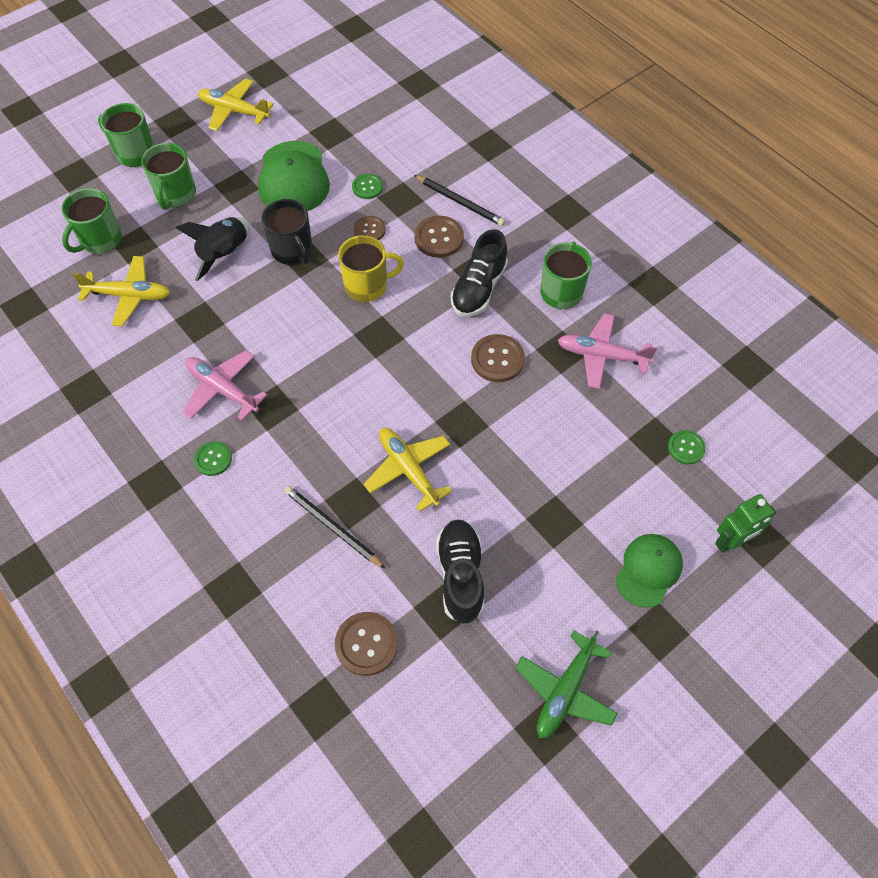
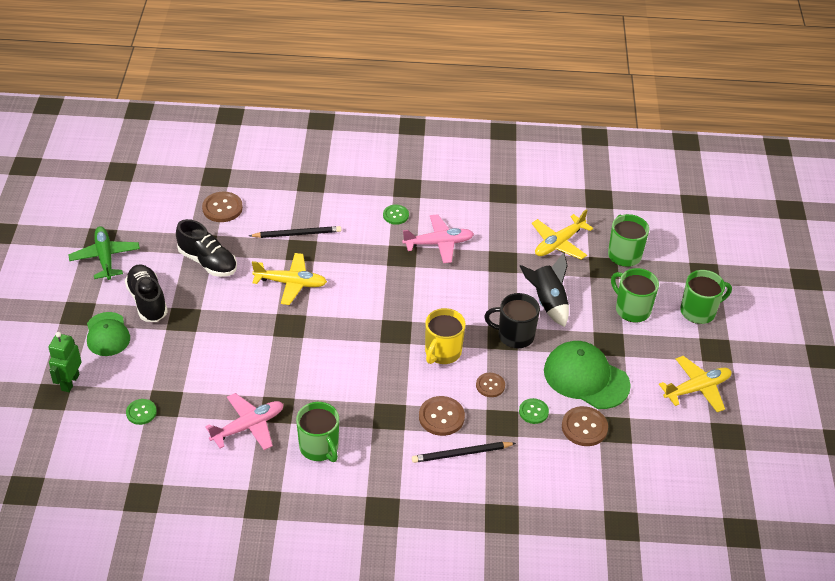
camera: 130 degrees right, 15 degrees down
(478, 289) = (374, 405): black shoe -> black shoe (147, 301)
(497, 359) = (310, 373): brown button -> brown button (584, 427)

